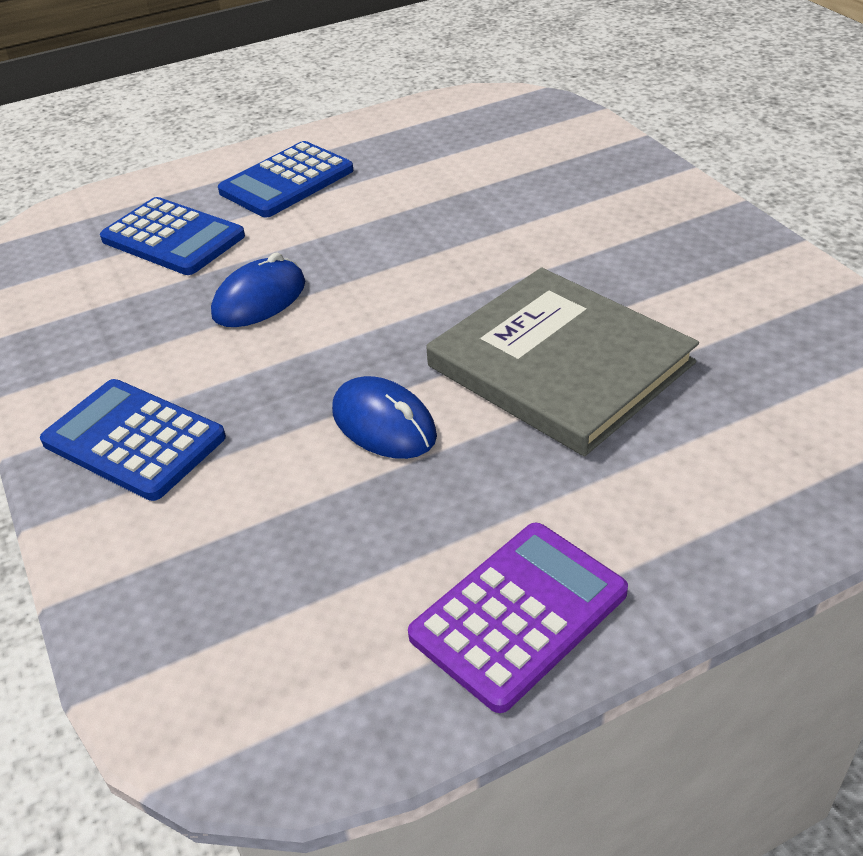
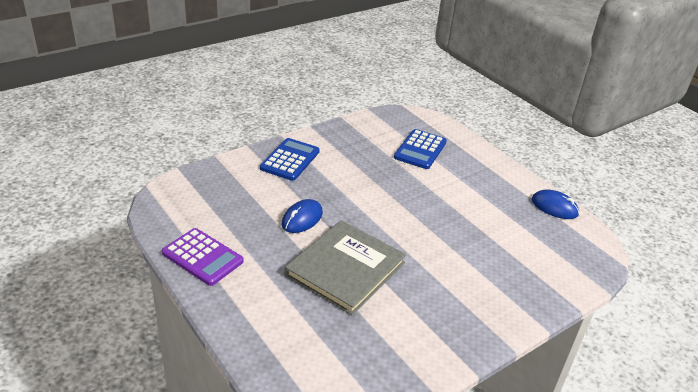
camera: 75 degrees right, 5 degrees down
(259, 299) = (379, 178): blue mouse -> blue mouse (554, 207)
(286, 181) = (477, 176): blue calculator -> none

